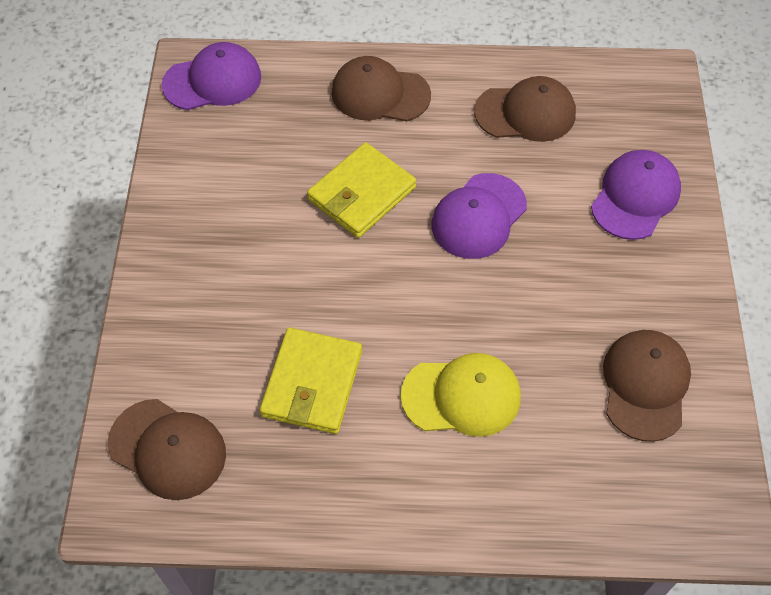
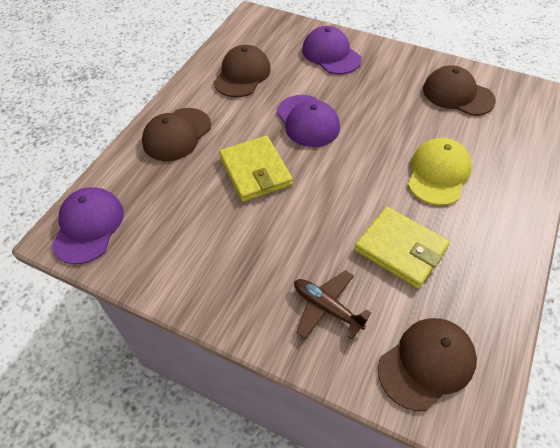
camera: 65 degrees left, 5 degrees down
(200, 332) = (327, 308): none -> brown plane

